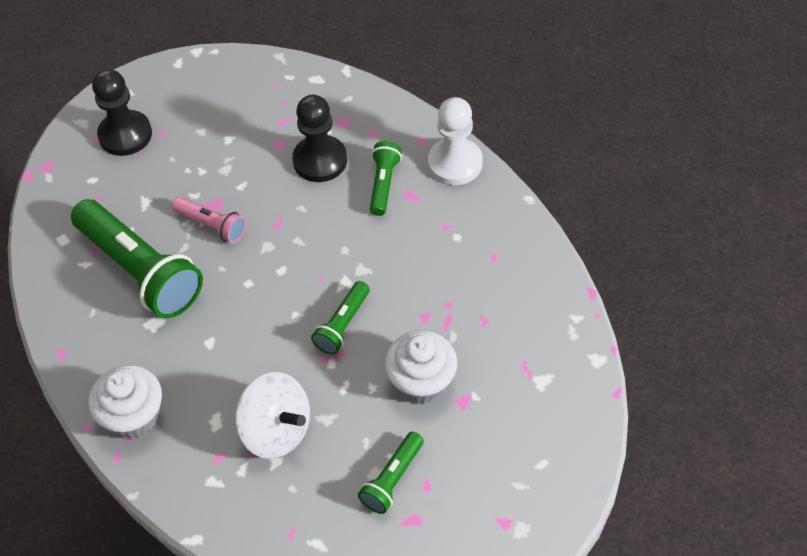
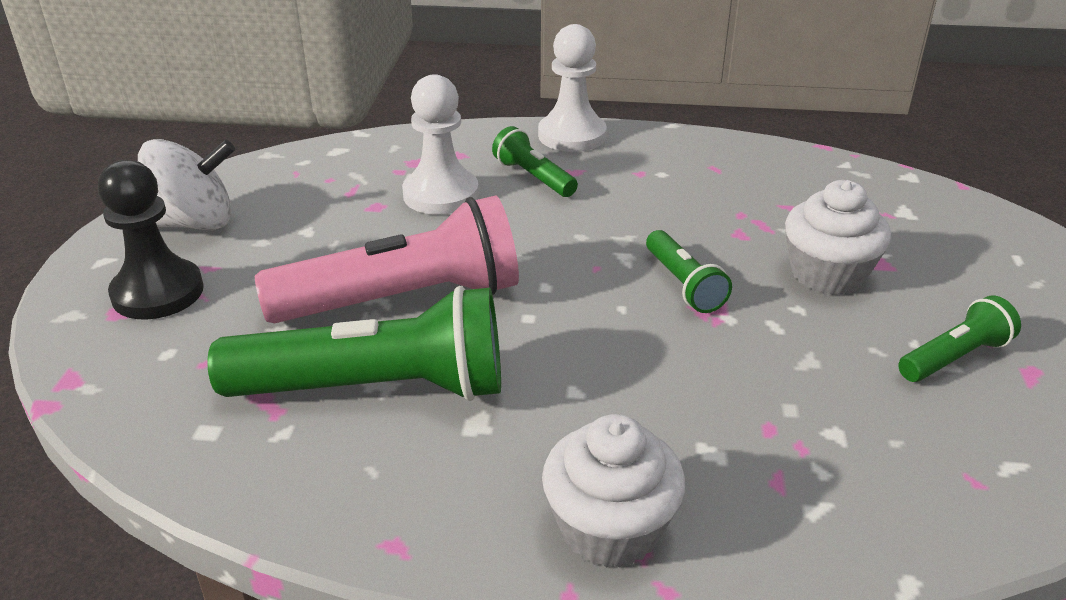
camera: 50 degrees left, 20 degrees down
(212, 225) = (404, 300): pink flashlight -> pink flashlight, size x2.02
(276, 431) = (786, 408): white spinning top -> white spinning top (194, 223)
(320, 160) = (441, 194): black pawn -> white pawn
(392, 479) = (954, 357): green flashlight -> green flashlight turned 105 degrees counterclockwise

